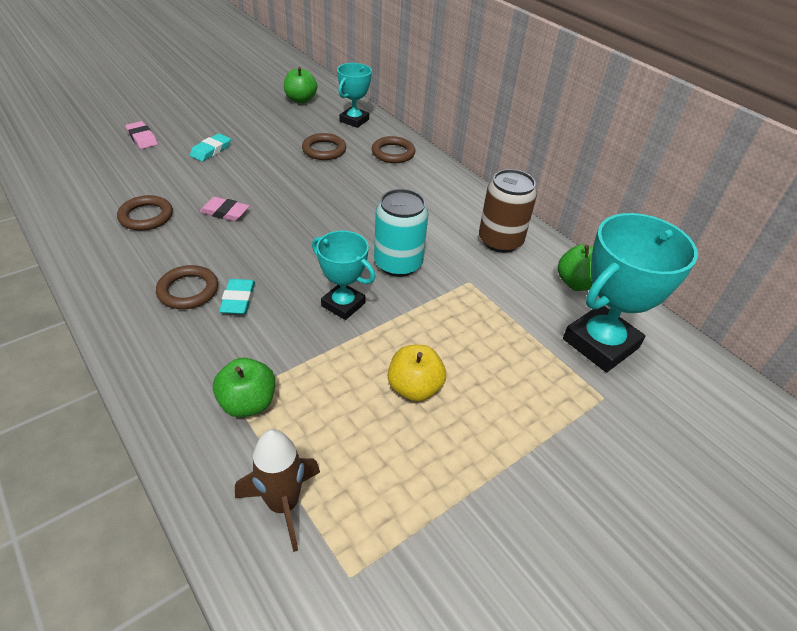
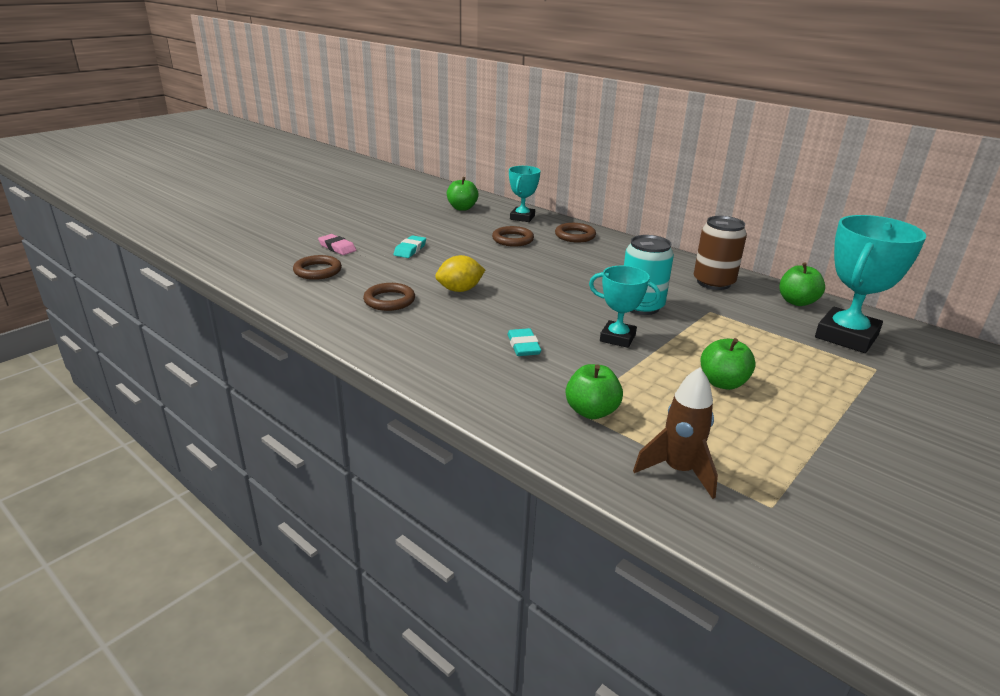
camera: 10 degrees left, 15 degrees down
(188, 290) = (473, 345): brown ring -> brown ring (317, 271)
(225, 212) = (460, 290): pink eraser -> yellow lemon
(414, 388) = (722, 383): yellow apple -> green apple

